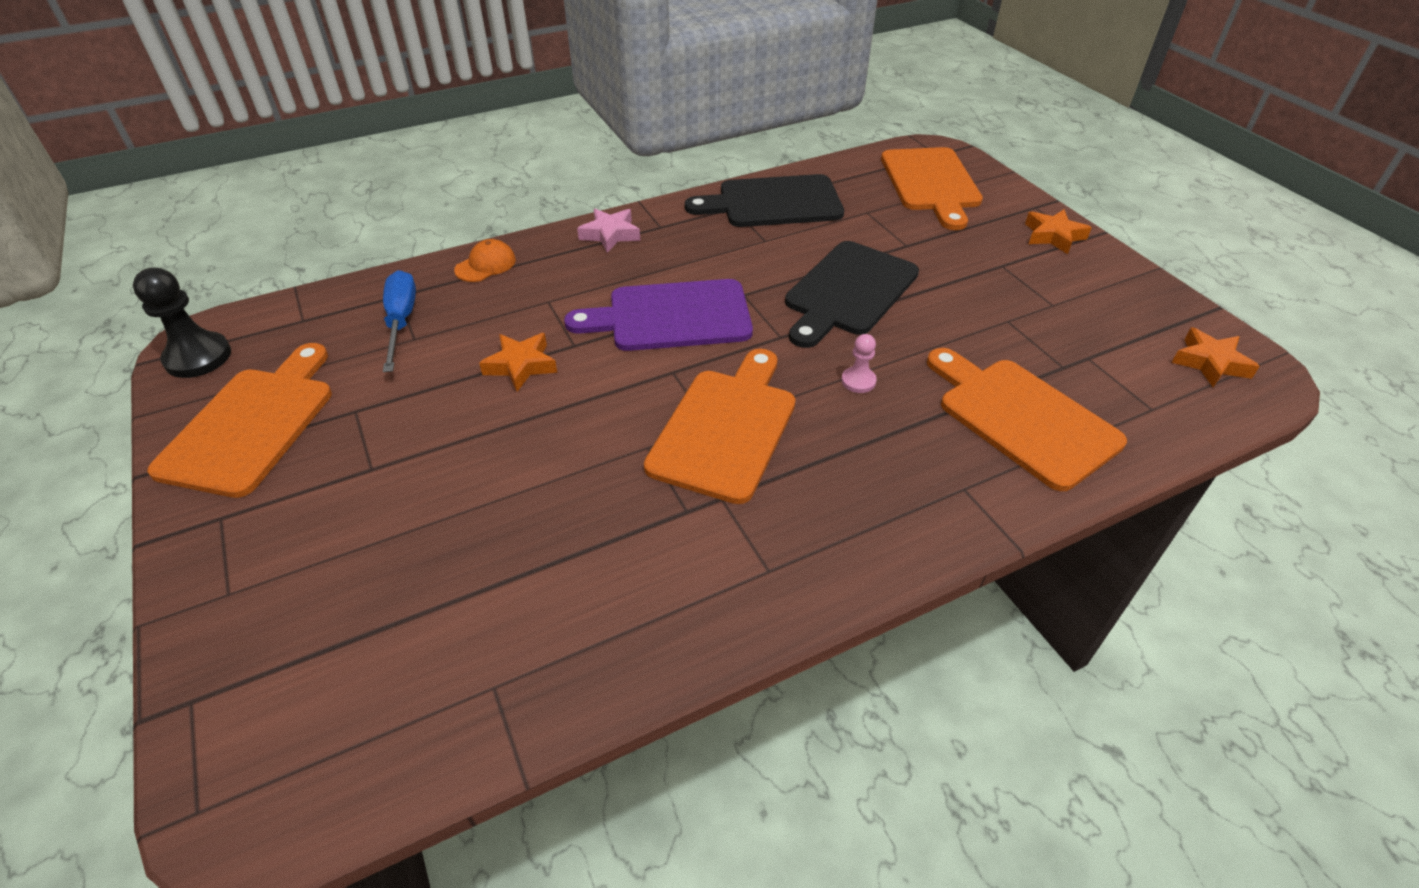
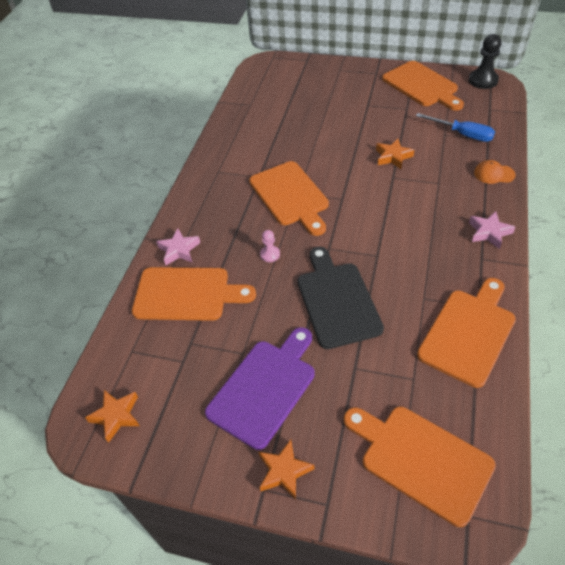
camera: 135 degrees right, 5 degrees up
(485, 265) = (494, 174): orange cap -> orange cap turned 105 degrees clockwise
(672, 316) = (383, 218): purple cutting board -> purple cutting board (264, 388)
(773, 202) = (469, 333): black cutting board -> orange cutting board
(979, 483) = (179, 250): none -> pink star

